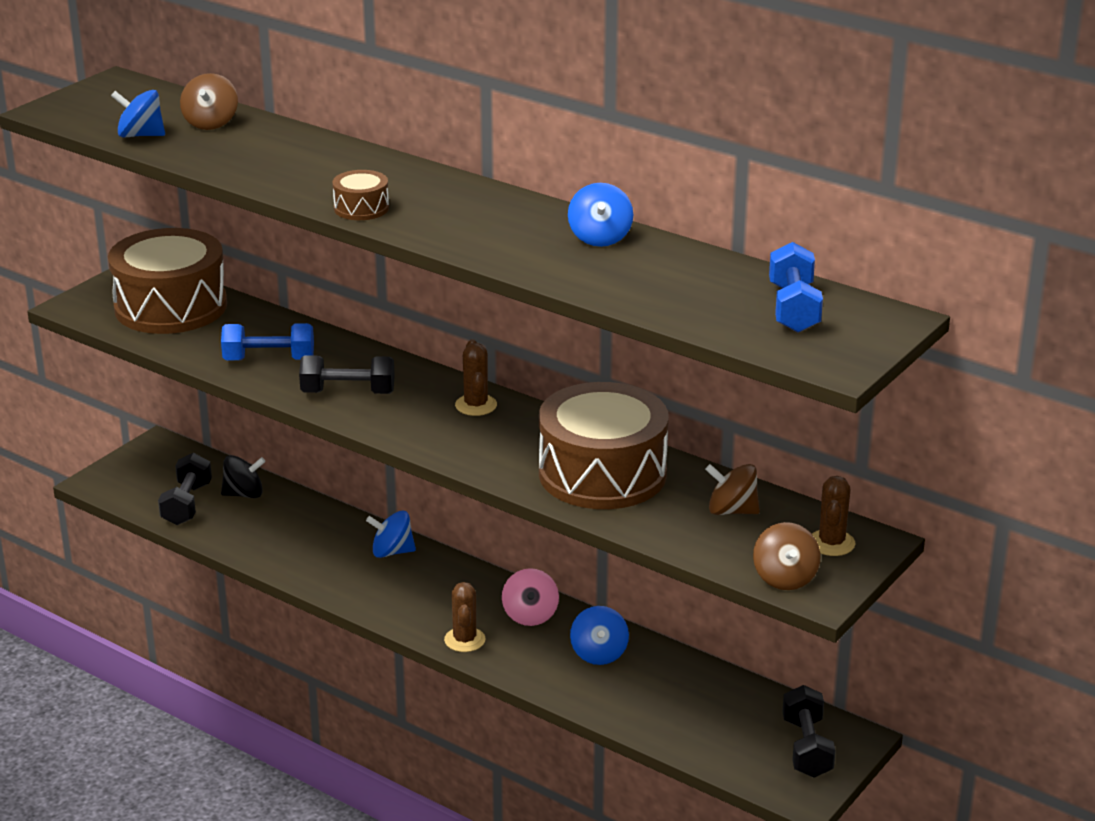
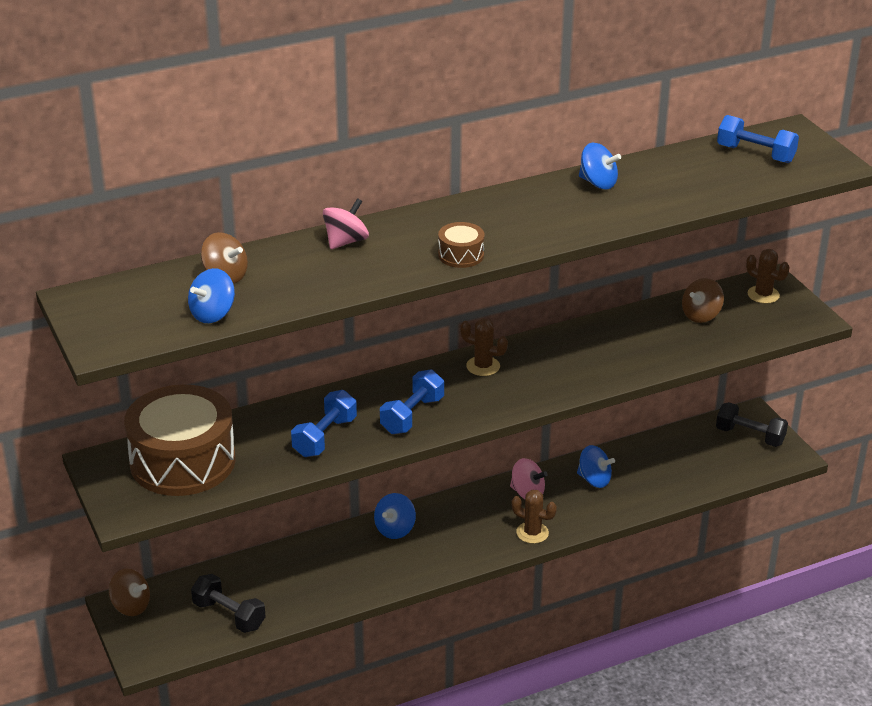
camera: 60 degrees left, 5 degrees up
(244, 494) = (244, 579): black spinning top -> none
(329, 153) = (346, 241): none -> pink spinning top
(348, 392) = (412, 415): black dumbbell -> blue dumbbell
(602, 474) = (618, 346): brown drum -> none
(785, 578) = (789, 324): brown spinning top -> brown spinning top (131, 606)

